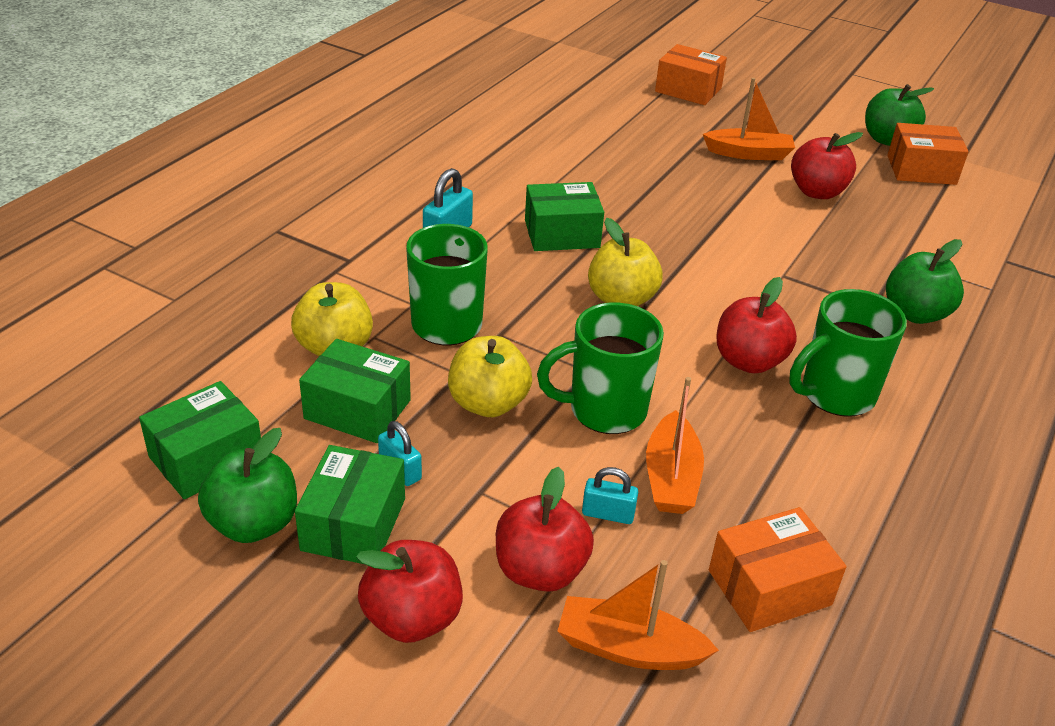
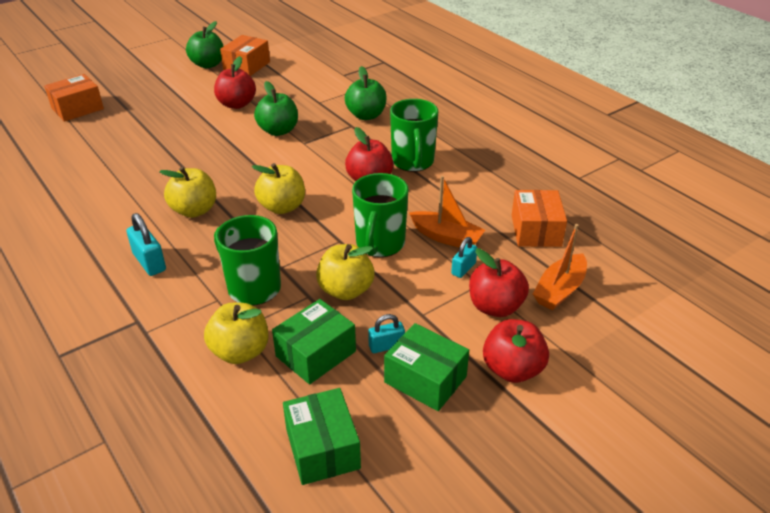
camera: 65 degrees left, 0 degrees up
(254, 523) = (402, 431): green apple -> green apple (278, 131)
(562, 234) = (194, 210): green box -> yellow apple
(749, 153) = (175, 112): orange boat -> none

